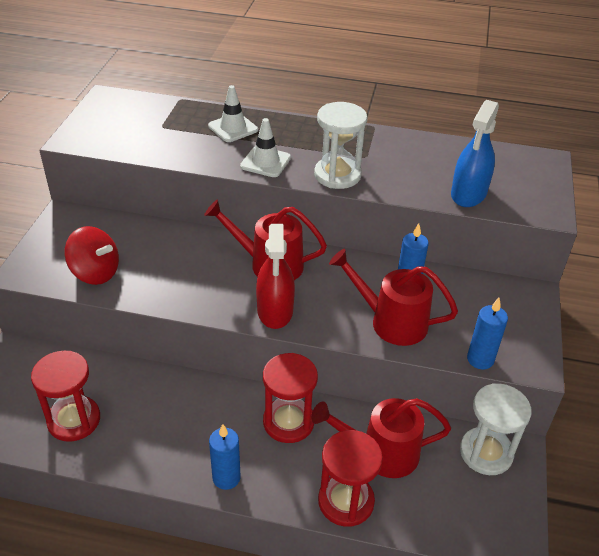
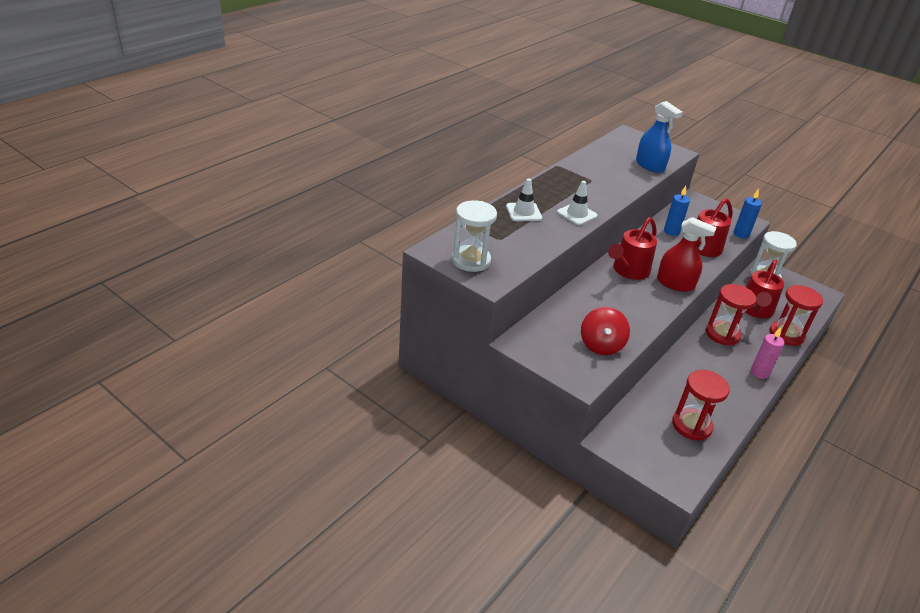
camera: 65 degrees left, 5 degrees down
(95, 272) = (601, 345): red spinning top -> red spinning top turned 135 degrees clockwise
(226, 478) = (759, 372): blue candle -> pink candle
(337, 175) = (607, 196): white hourglass -> white hourglass (471, 260)

